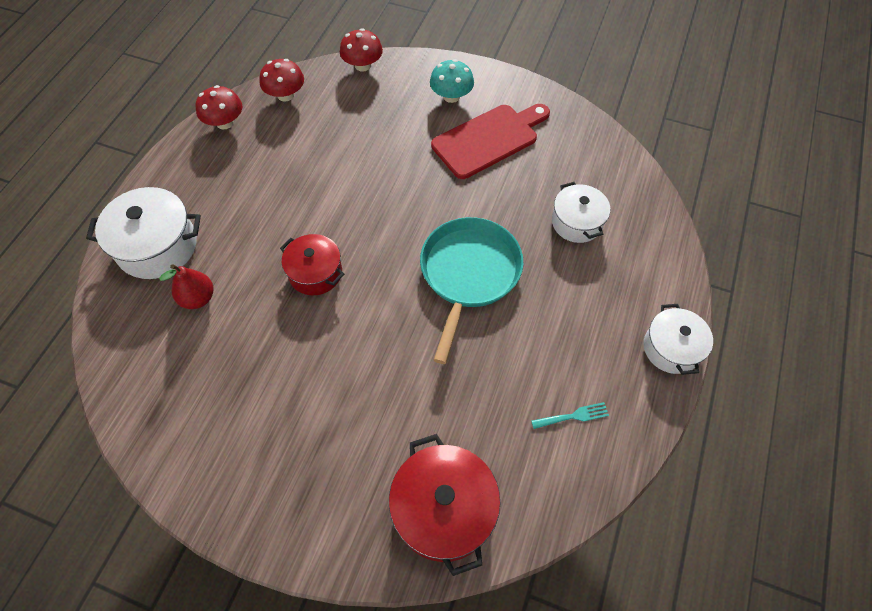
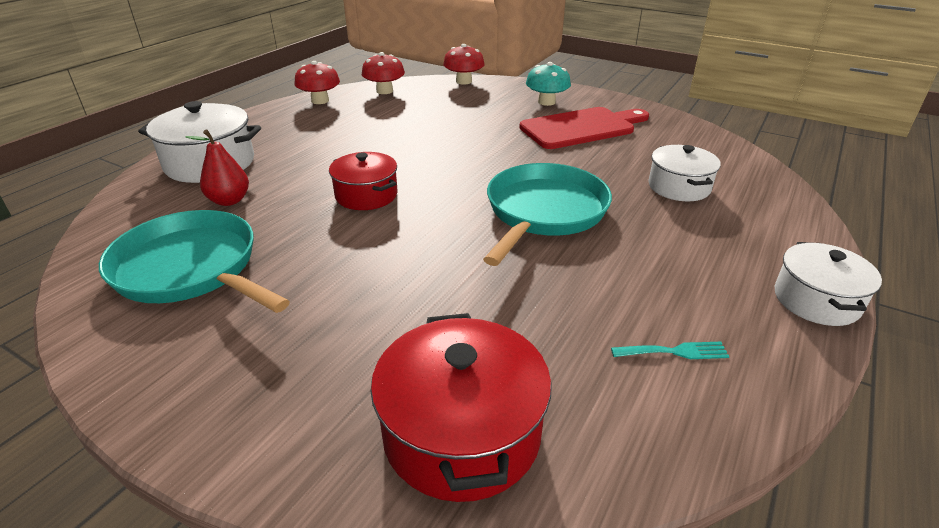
camera: 10 degrees right, 25 degrees down
(202, 389) = (190, 268): none -> turquoise pan

